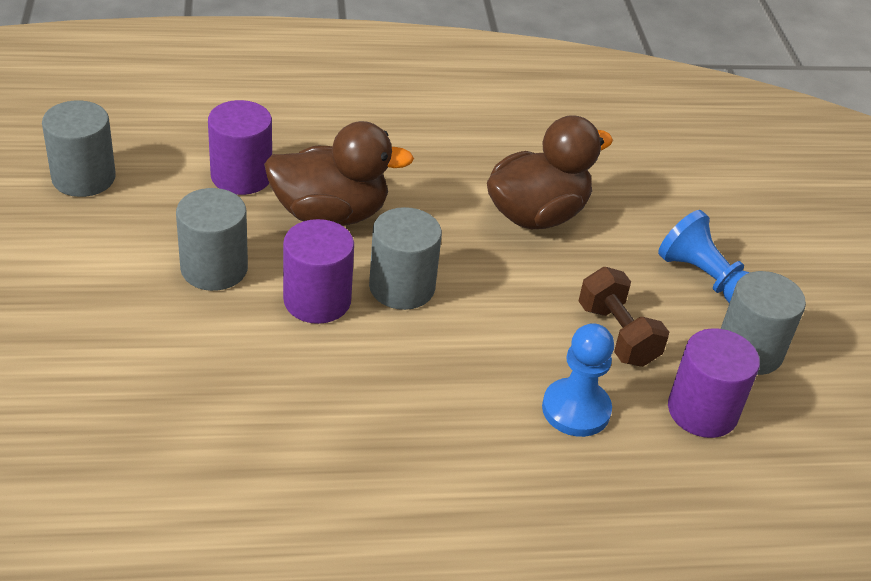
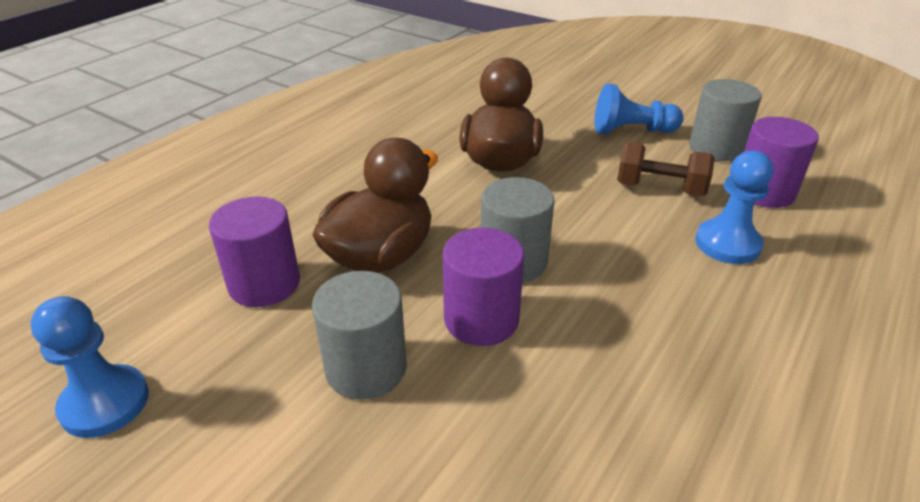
camera: 45 degrees left, 5 degrees down
(83, 178) = (105, 403): grey cylinder -> blue pawn

